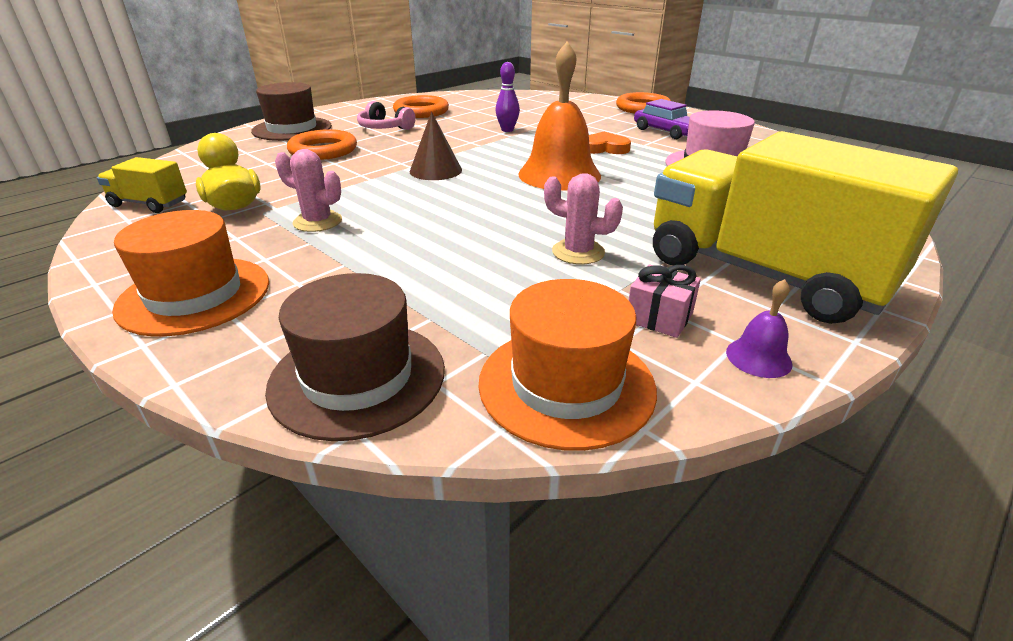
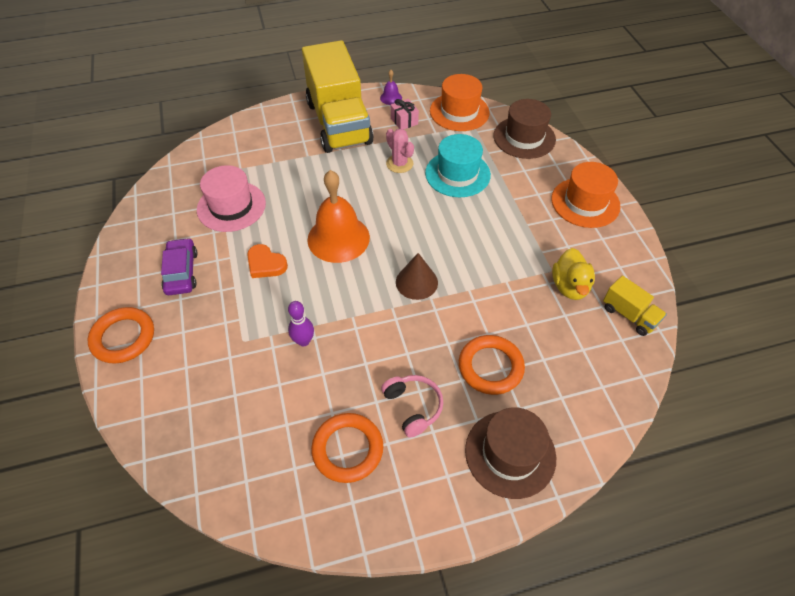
camera: 150 degrees left, 20 degrees up
(317, 222) = (519, 243): pink cactus -> none
(466, 267) = (457, 174): none -> turquoise hat

